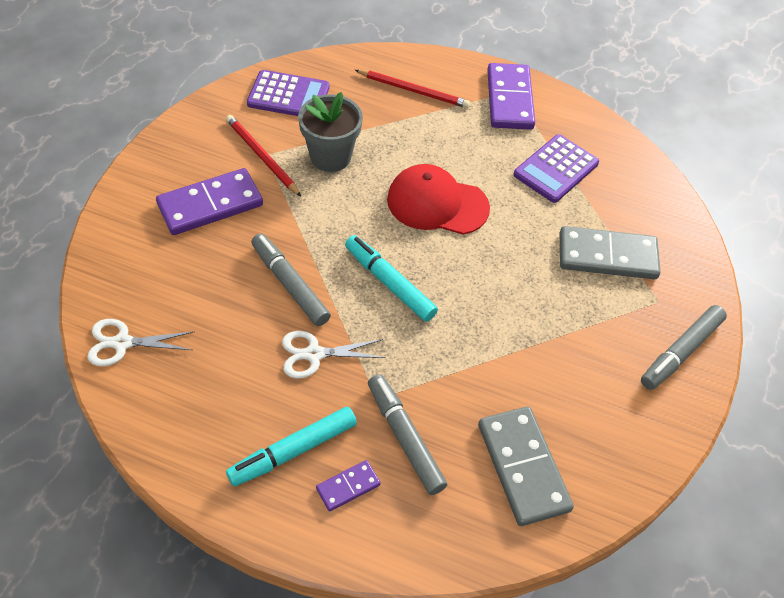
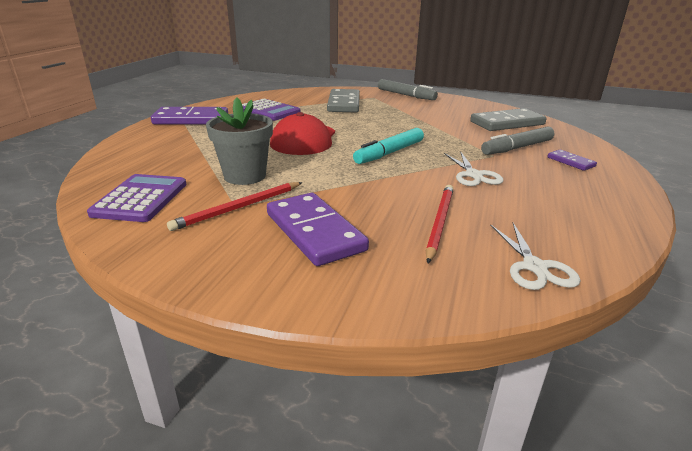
camera: 90 degrees left, 25 degrees down
(290, 284) = (408, 187): grey marker -> none
(293, 451) = (564, 179): turquoise marker -> none
(413, 91) = (164, 147): red pencil -> red pencil (439, 223)

